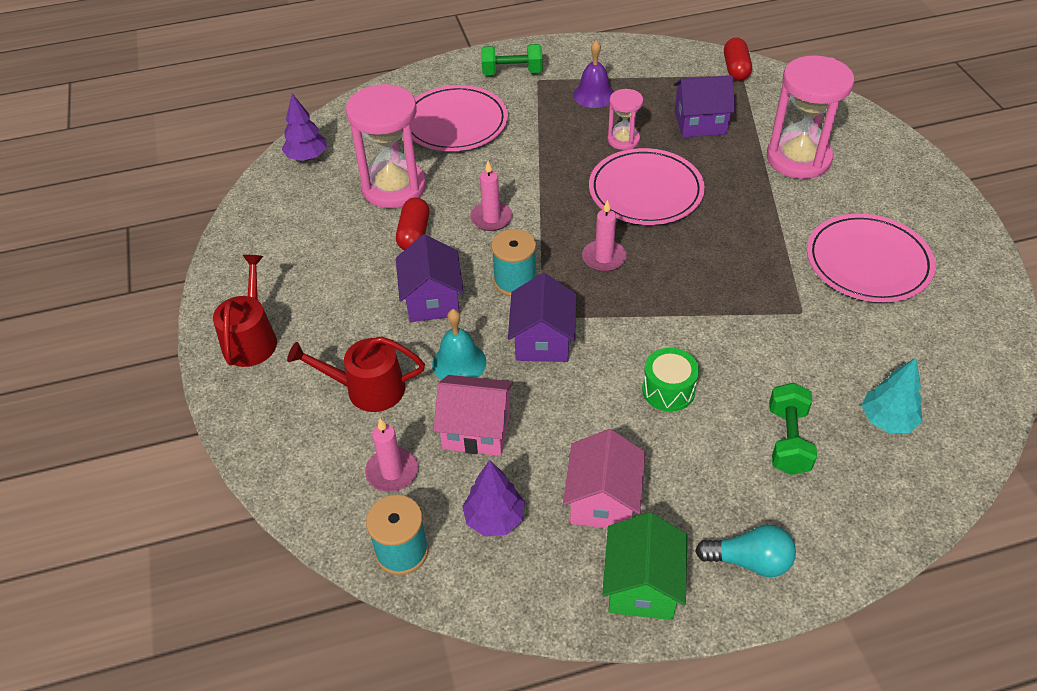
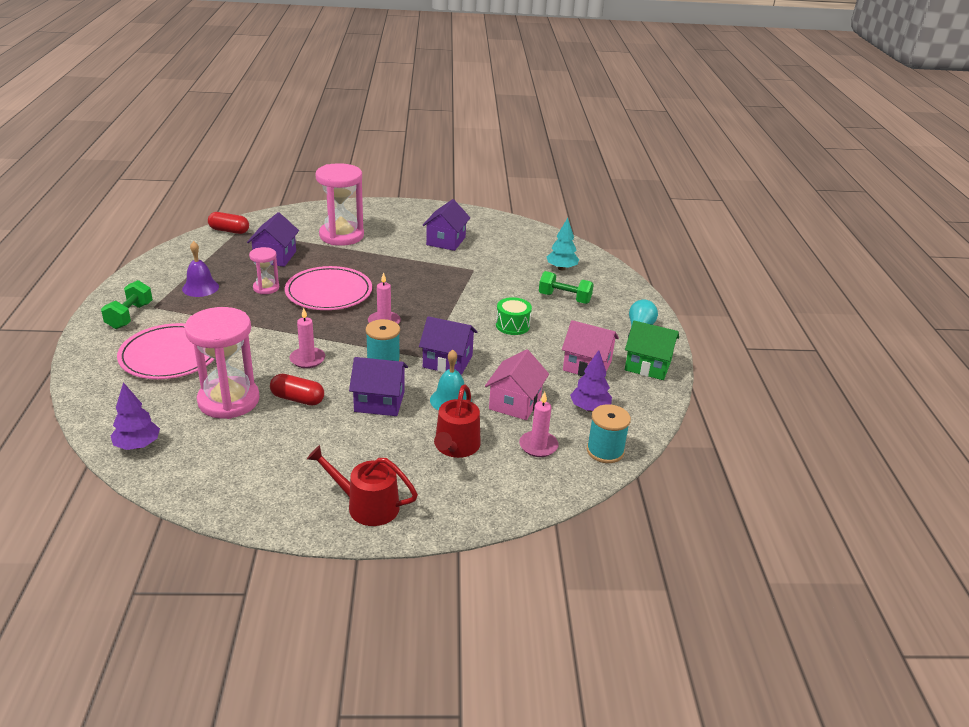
camera: 80 degrees left, 15 degrees down
(868, 262) = (446, 241): pink plate -> purple house

